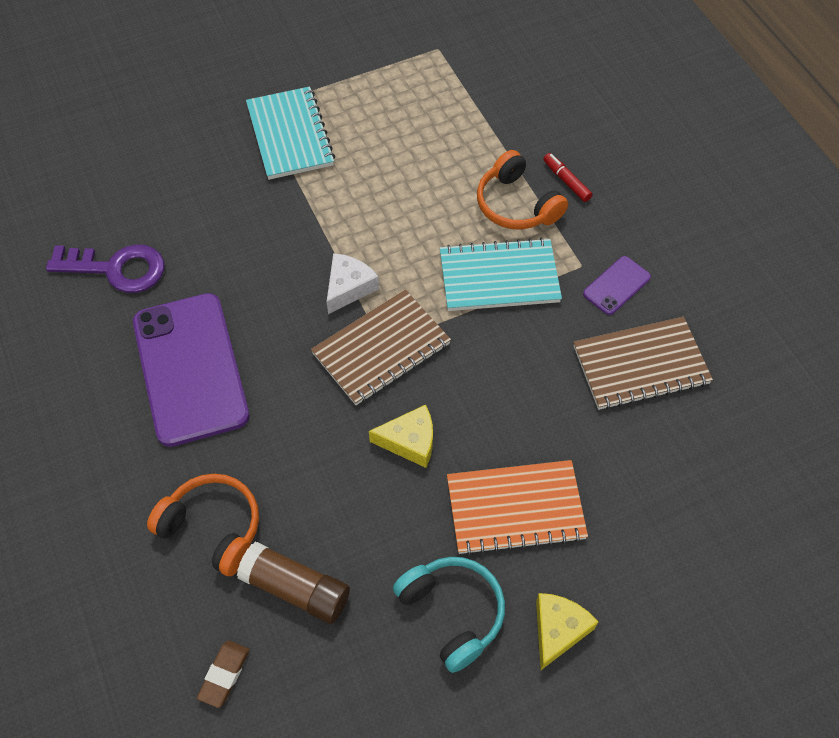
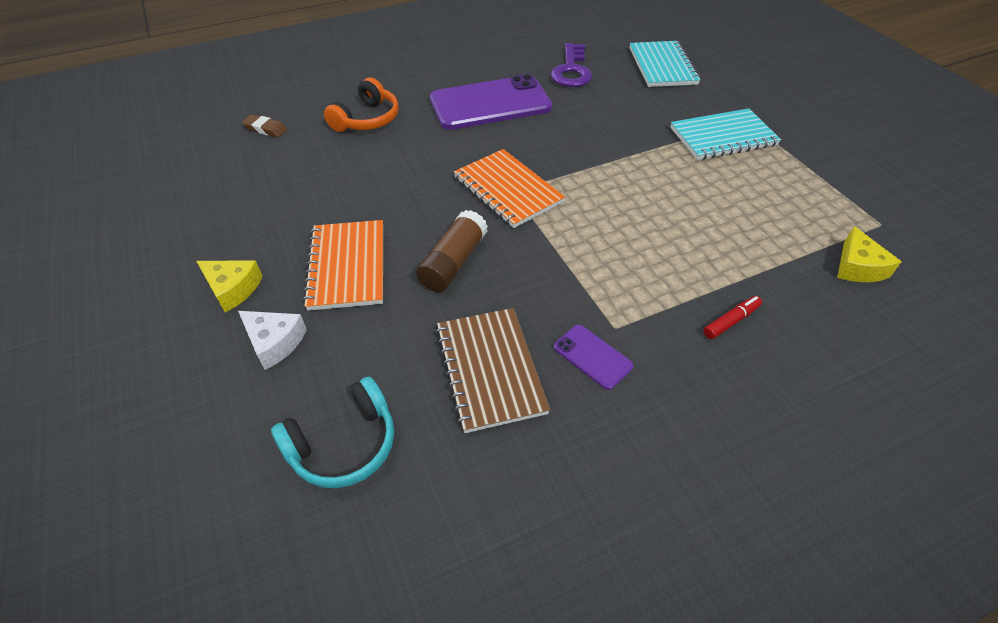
camera: 90 degrees right, 10 degrees down
(296, 589) = (313, 154): brown glue stick -> brown glue stick (453, 262)
(348, 287) = (568, 172): white cheese -> white cheese (274, 342)
(381, 349) = (508, 190): brown notebook -> orange notebook
(410, 441) = (420, 206): yellow cheese -> yellow cheese (858, 267)
(452, 613) = (269, 228): turquoise headphones -> turquoise headphones (344, 444)
(499, 277) = (590, 263): turquoise notebook -> turquoise notebook (662, 66)
(516, 205) = (685, 278): orange headphones -> none

